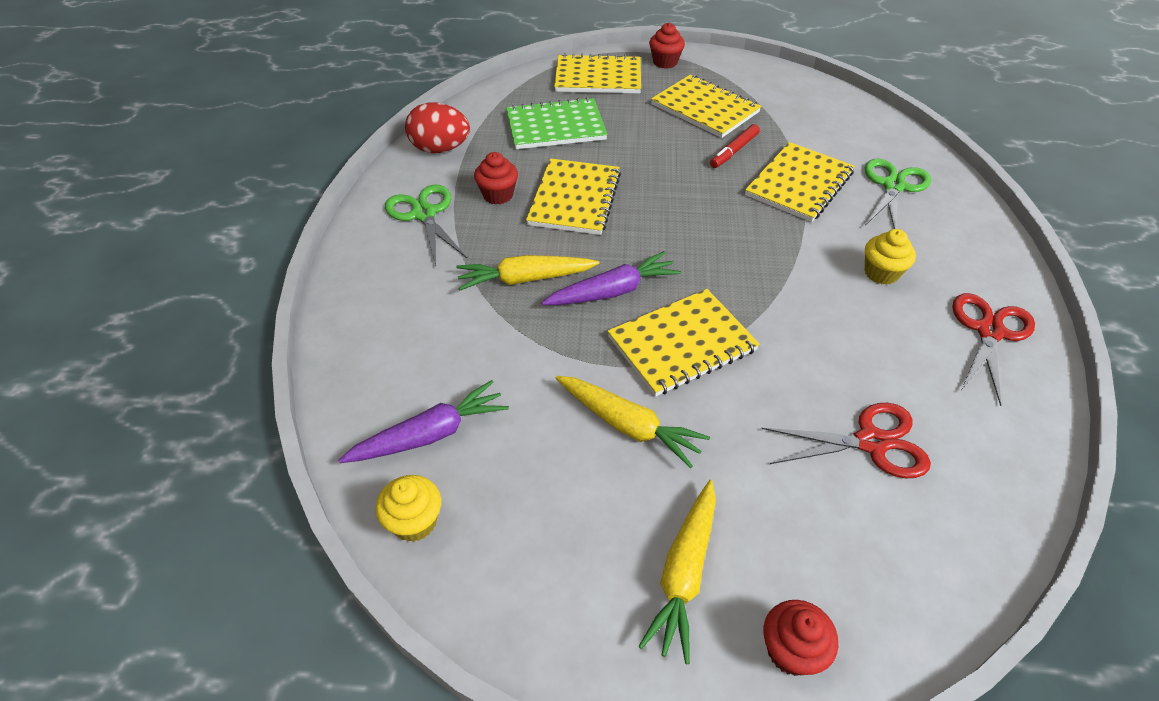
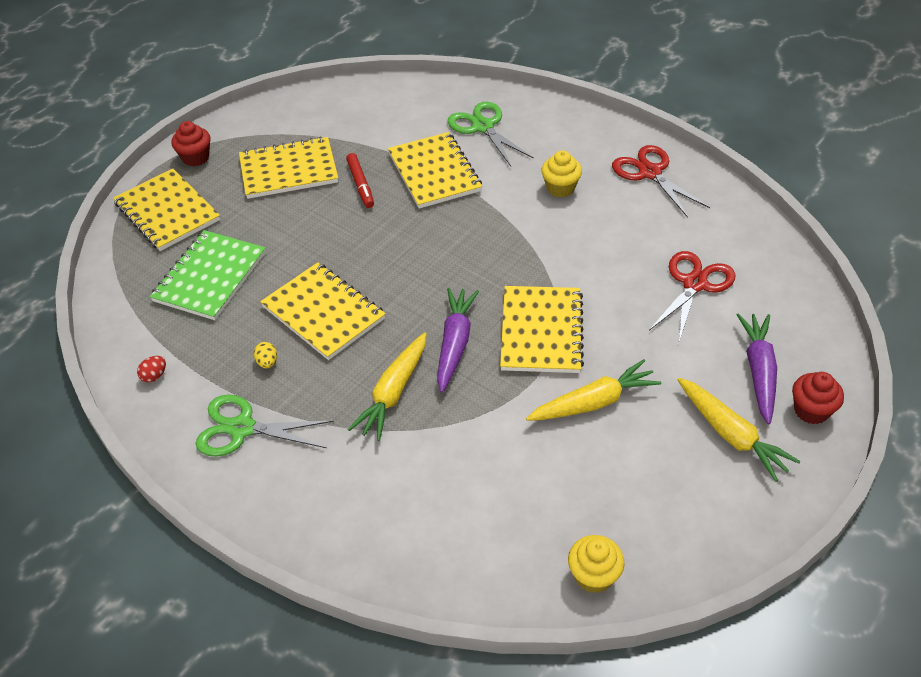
camera: 55 degrees left, 0 degrees up
(431, 434) = (516, 531): purple carrot -> purple carrot (758, 371)
(440, 149) = (154, 376): red egg -> red egg, size x0.42
(498, 195) = (267, 362): red cupcake -> yellow egg
(598, 77) = (167, 212): yellow notebook -> yellow notebook turned 75 degrees counterclockwise

